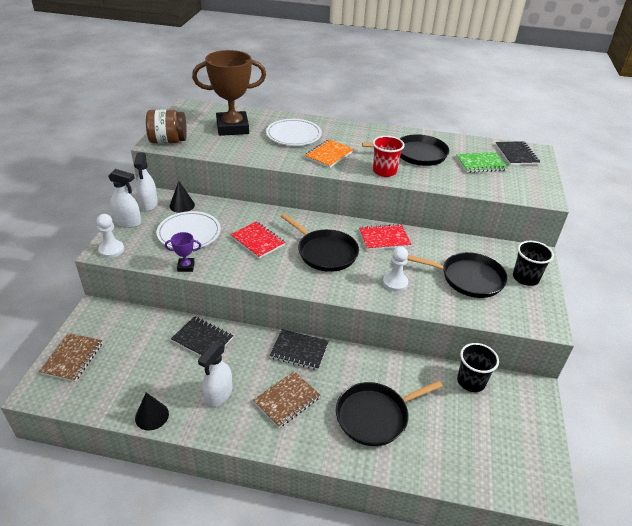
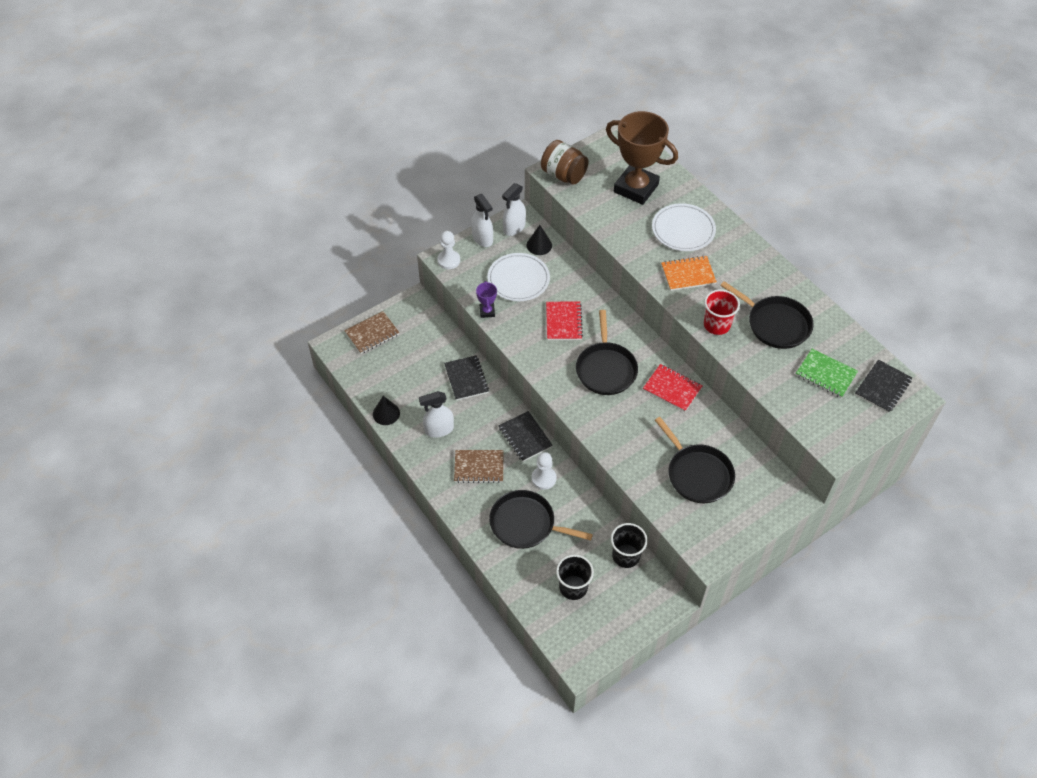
camera: 45 degrees right, 15 degrees up
(186, 266) = (487, 311): purple trophy -> purple trophy turned 45 degrees clockwise
(395, 283) = (630, 435): white pawn -> white pawn (543, 478)
(525, 278) = (749, 509): black cup -> black cup (573, 587)

